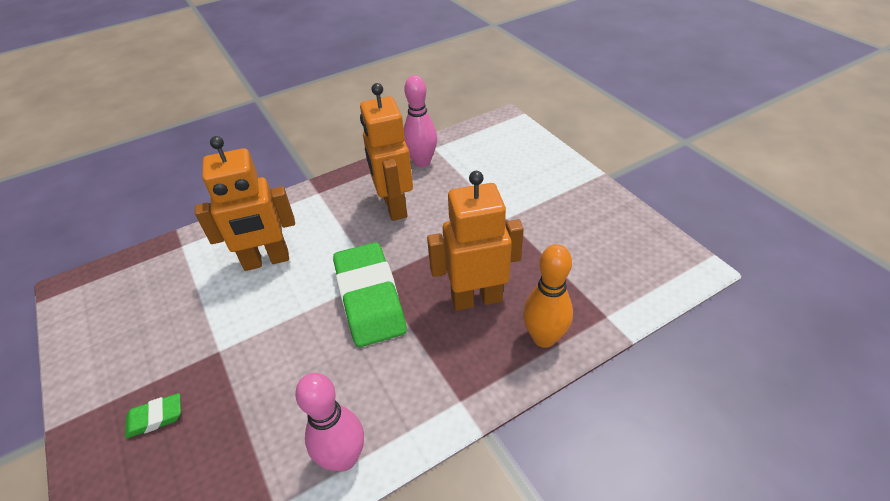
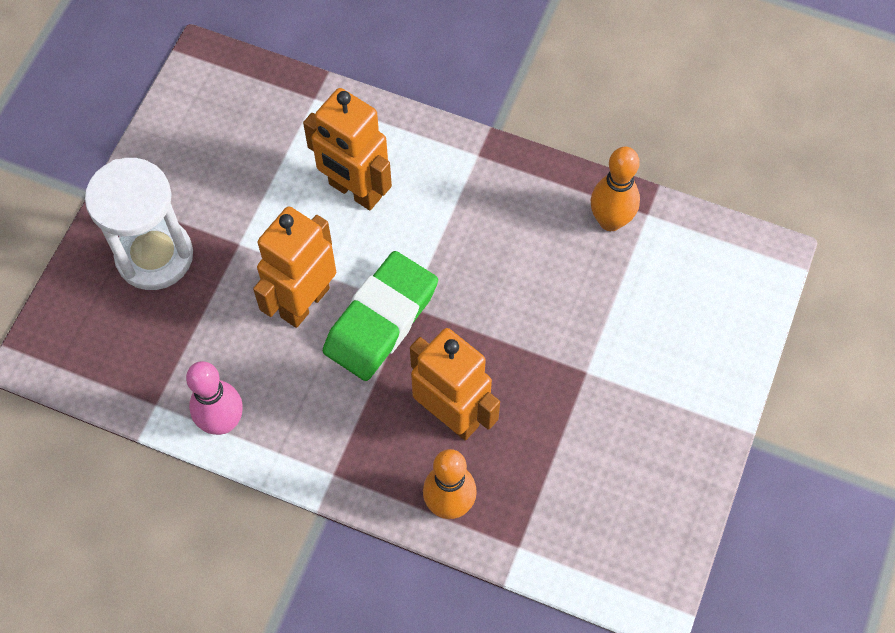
camera: 50 degrees right, 20 degrees up
(155, 418) = (154, 256): green eraser -> white hourglass
(394, 206) = (516, 247): orange robot -> orange robot (304, 302)
(422, 162) = (610, 221): pink bowling pin -> orange bowling pin

